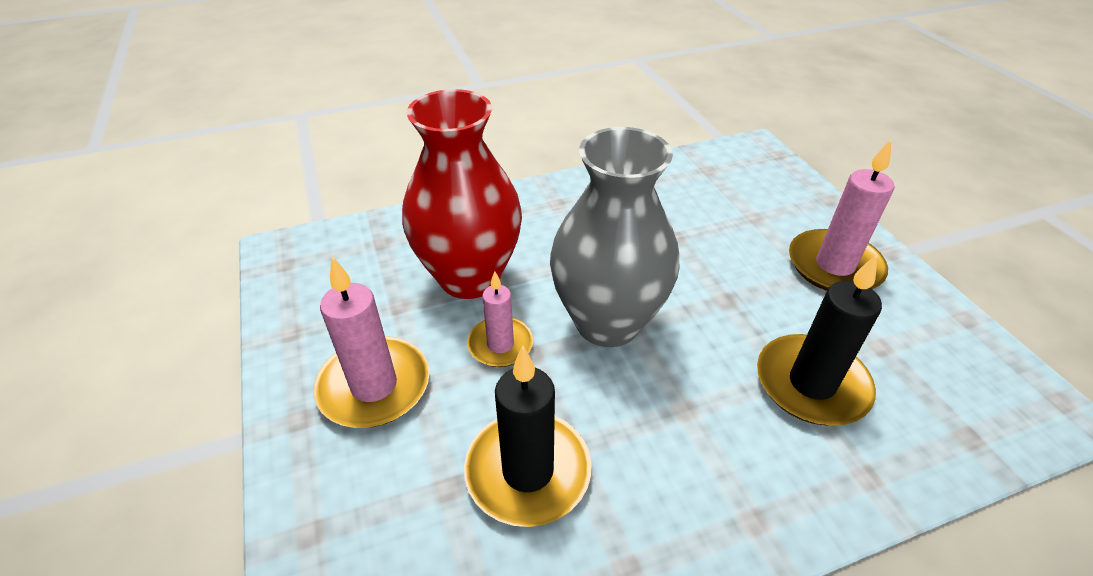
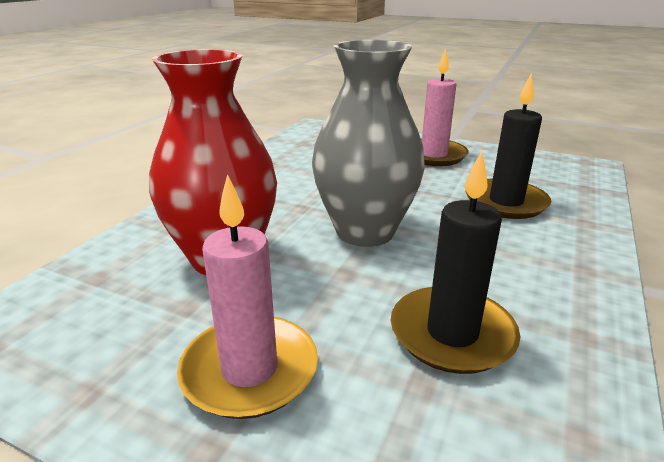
camera: 45 degrees left, 15 degrees down
(500, 344) = (314, 281): pink candle -> none

